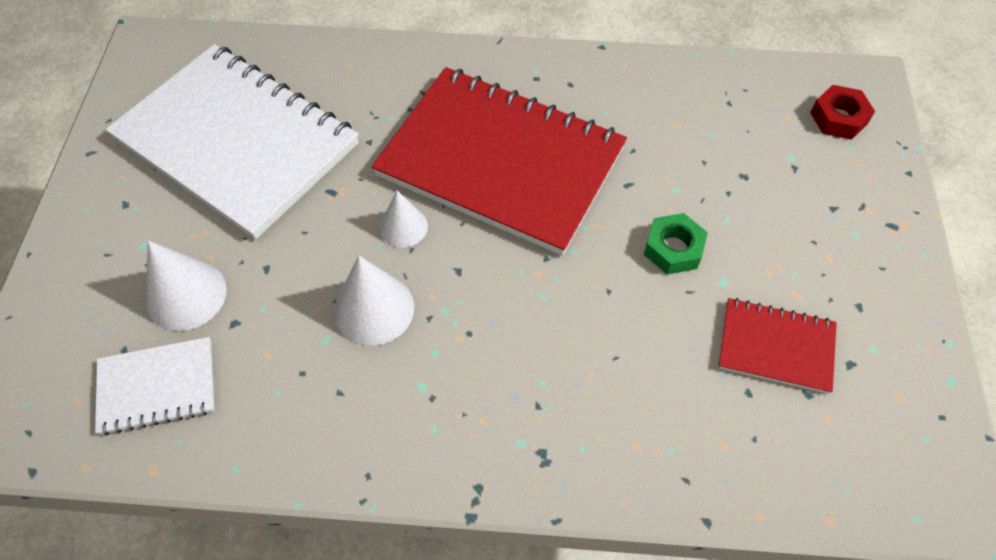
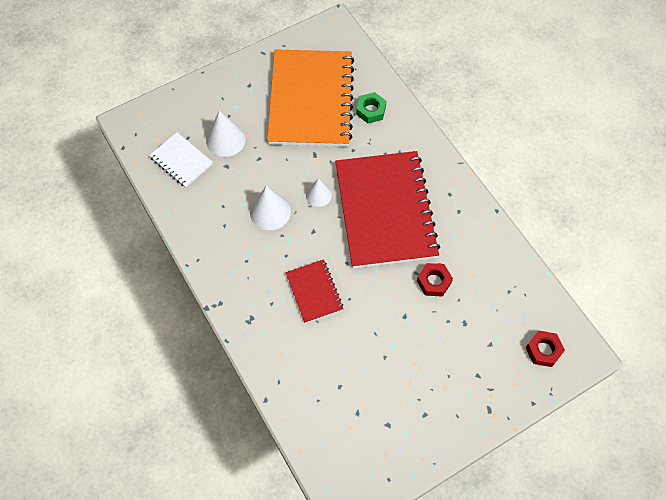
camera: 55 degrees right, 5 degrees up
(236, 142) = (310, 100): white notebook -> orange notebook
(656, 173) = (434, 281): none -> red nut
(673, 249) = (394, 313): green nut -> green nut (371, 110)
(776, 347) = (372, 386): red notebook -> red notebook (314, 292)

